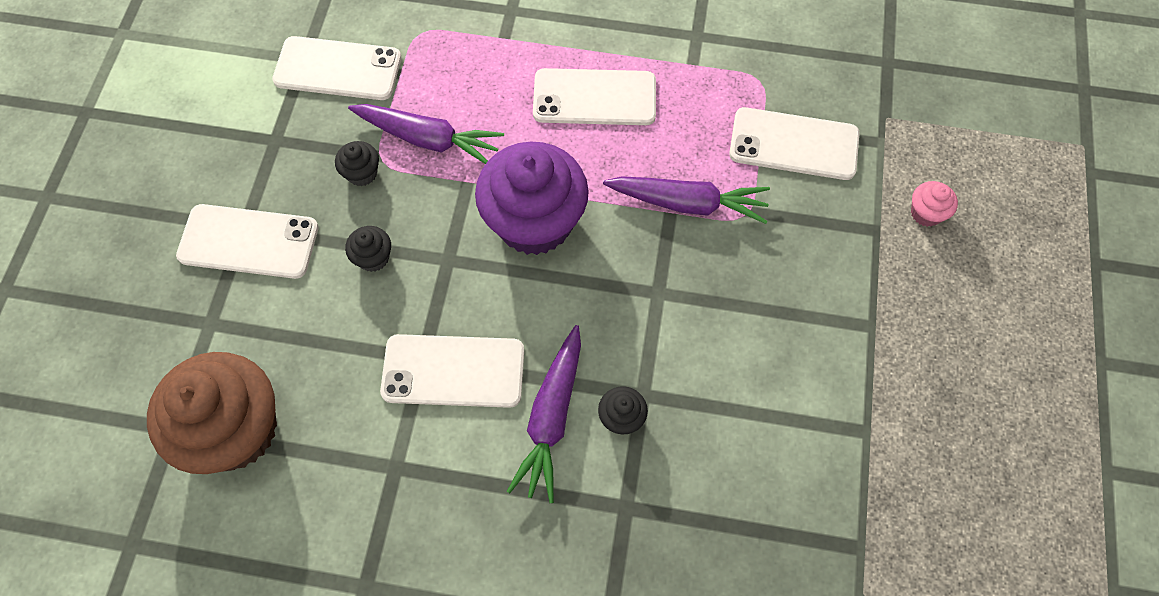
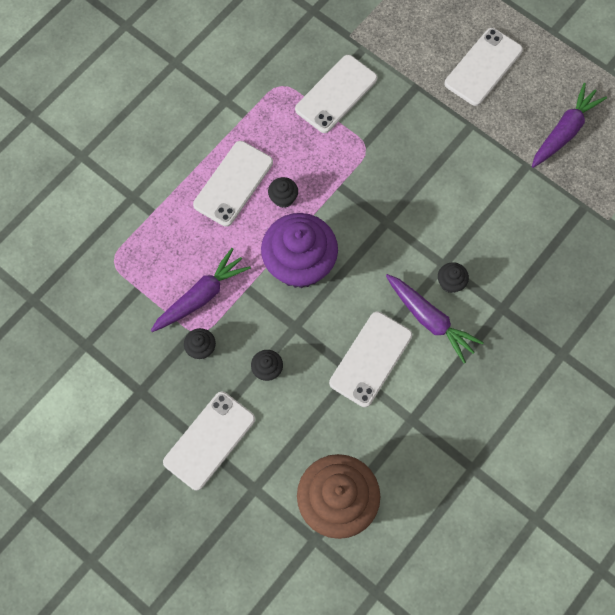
camera: 60 degrees left, 5 degrees up
(338, 69) = (108, 326): white phone -> white phone (483, 67)
(611, 159) = (283, 198): none -> black cupcake
(687, 203) = (339, 173): purple carrot -> purple carrot (564, 131)
(926, 213) = (421, 55): pink cupcake -> none

